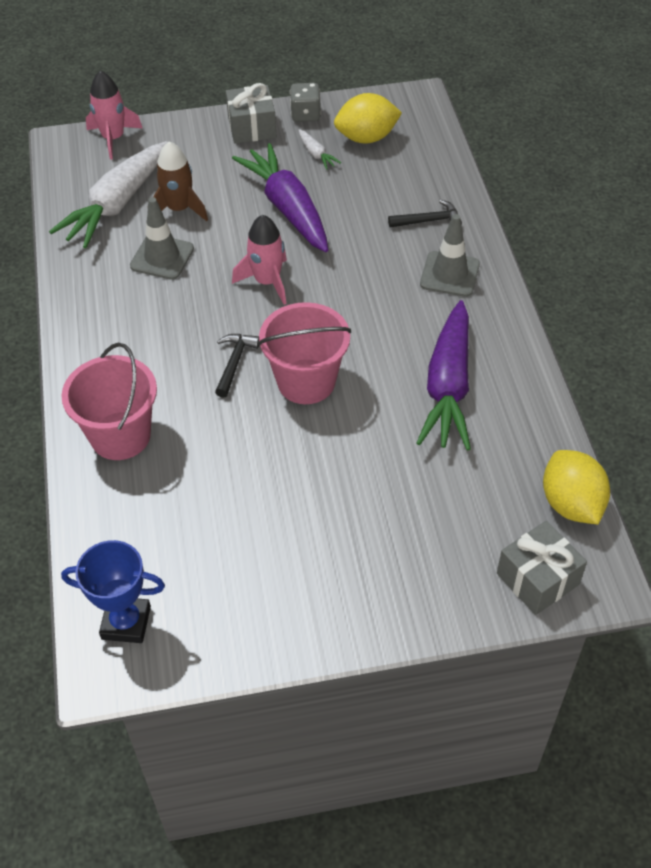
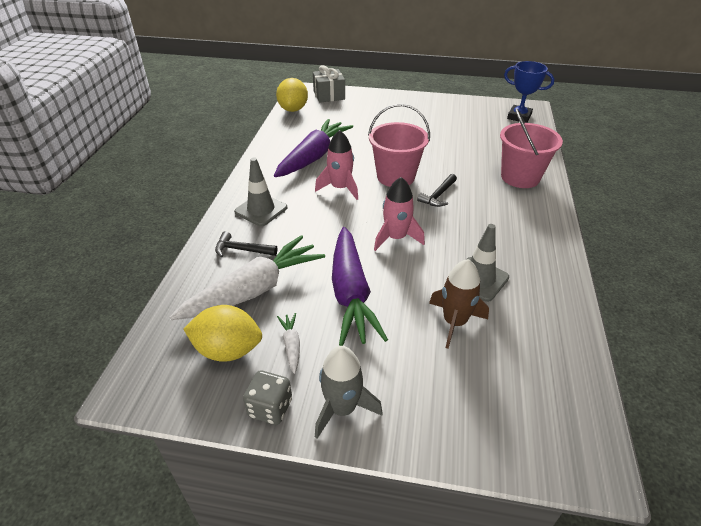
camera: 160 degrees left, 10 degrees down
(113, 138) = (522, 450): pink rocket -> pink rocket (340, 188)
(117, 204) = (519, 346): white carrot -> white carrot (254, 290)
(252, 127) = (342, 408): grey gift -> grey rocket

